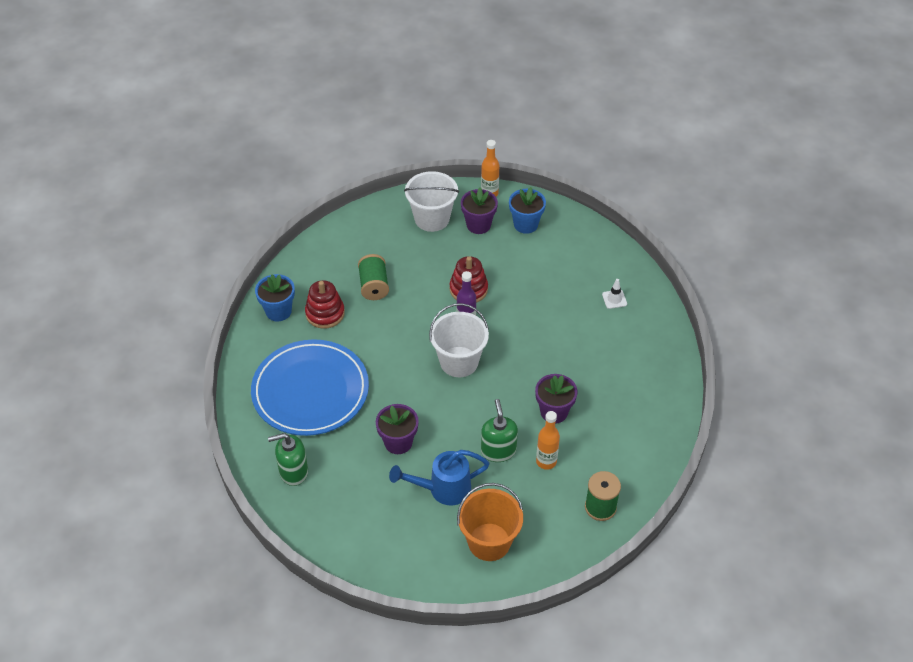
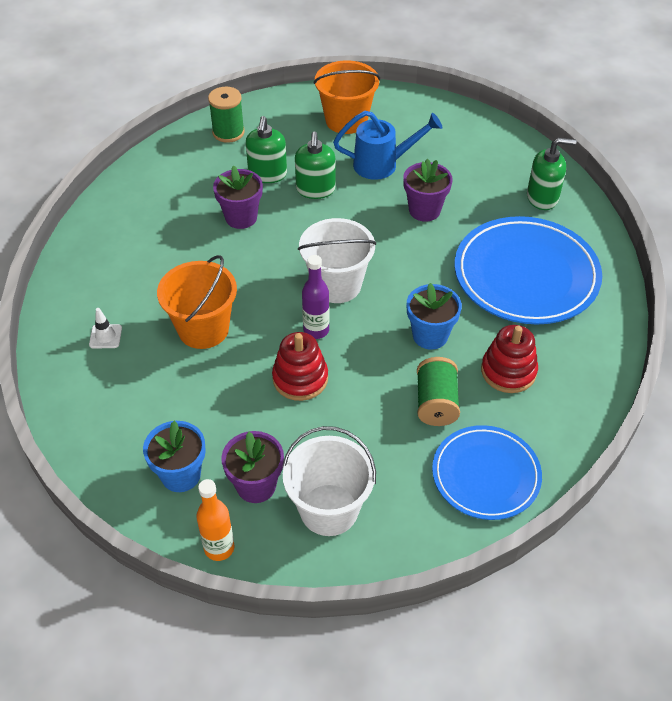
camera: 170 degrees left, 0 degrees up
(278, 311) = (575, 384): blue flower pot -> blue flower pot (430, 335)
(339, 248) = (486, 475): none -> blue plate
(546, 461) = (267, 174): orange bottle -> green soap dispenser
(547, 314) = (203, 329): none -> orange bucket

